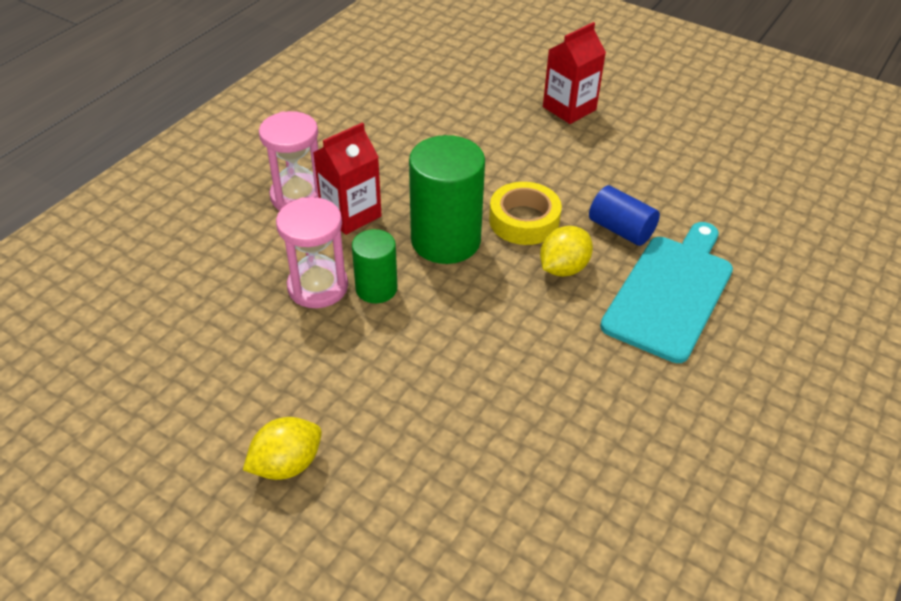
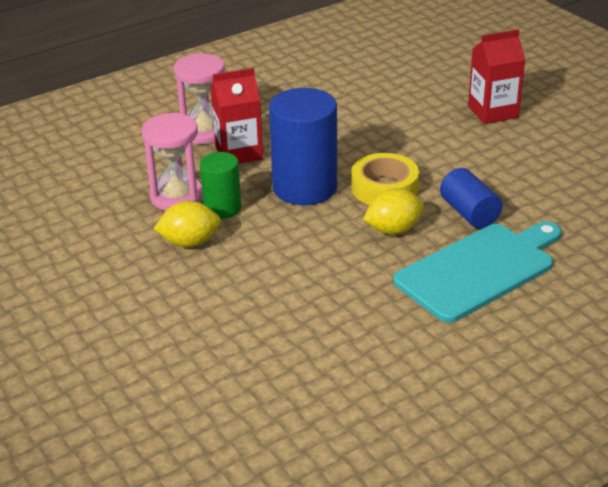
camera: 25 degrees right, 10 degrees down
(287, 464) = (72, 305): yellow lemon -> yellow lemon (189, 242)
(445, 240) = (305, 188): green cylinder -> blue cylinder

